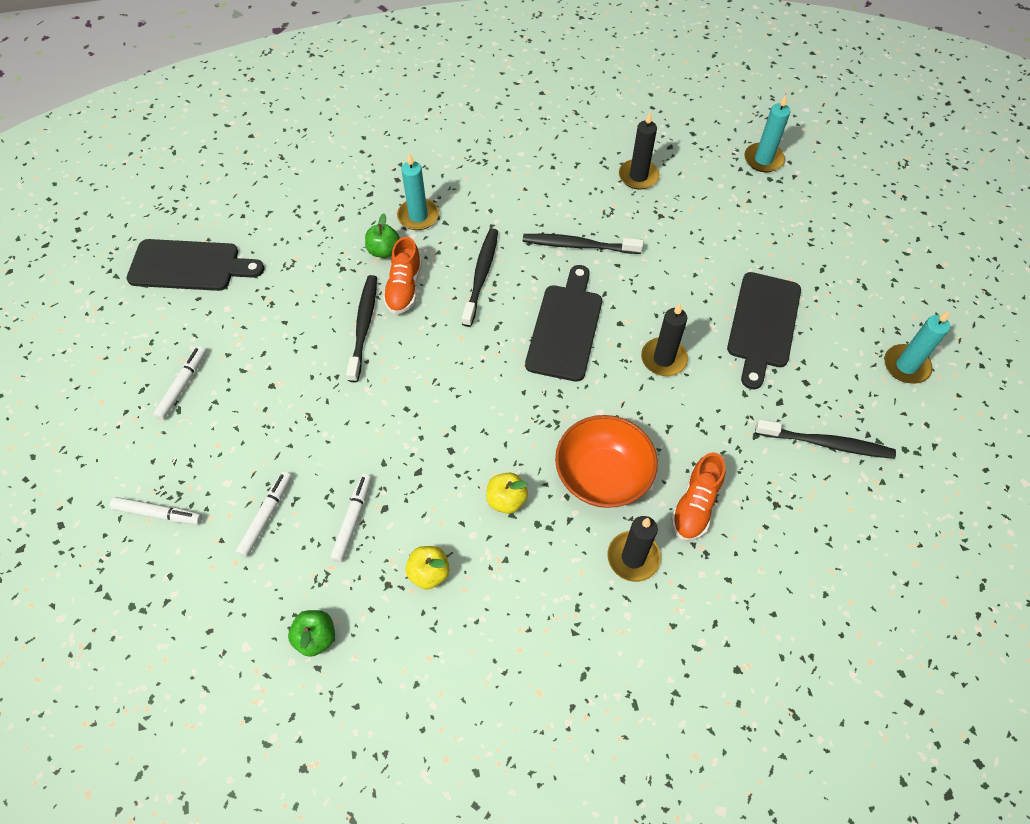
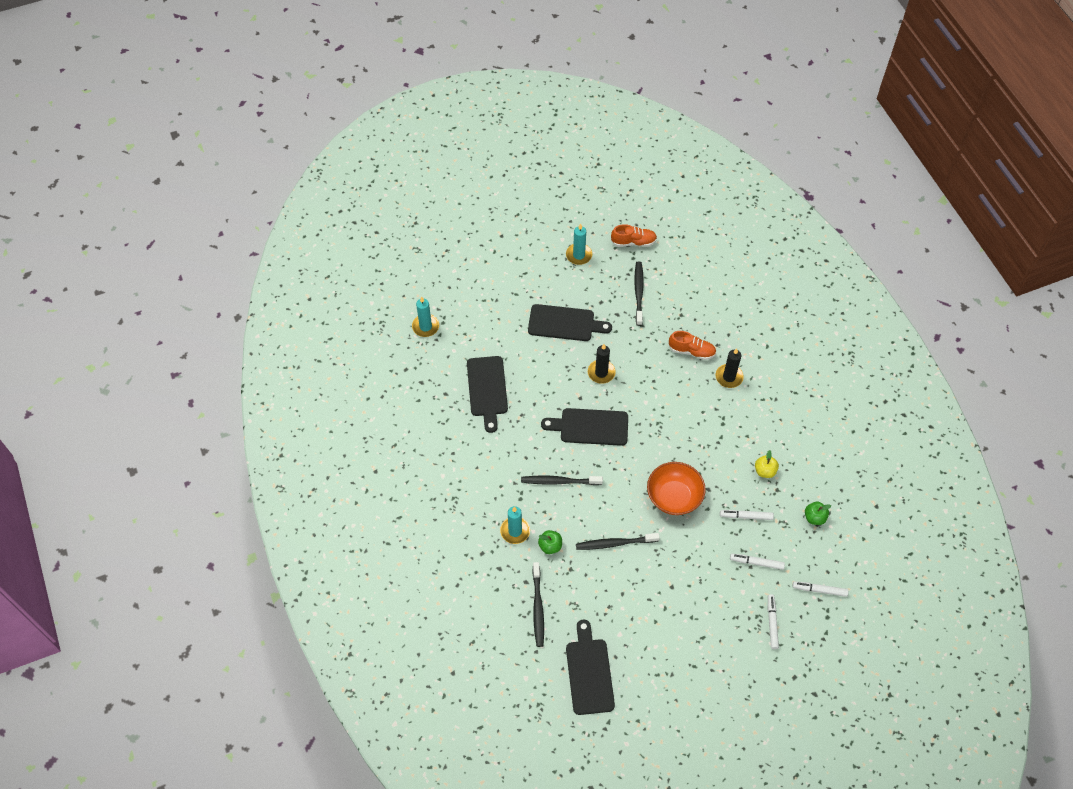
camera: 100 degrees left, 0 degrees up
(183, 385) = (685, 641): white marker -> white marker (819, 590)
(404, 288) = (579, 526): orange shoe -> orange shoe (633, 242)
(506, 500) = (713, 441): yellow apple -> none
(578, 245) = (522, 428): black toothbrush -> black toothbrush (538, 608)
(602, 476) = (686, 396): orange bowl -> orange bowl (674, 497)
(638, 176) = (453, 399): black candle -> none
(649, 214) = (487, 389): none -> black cutting board

